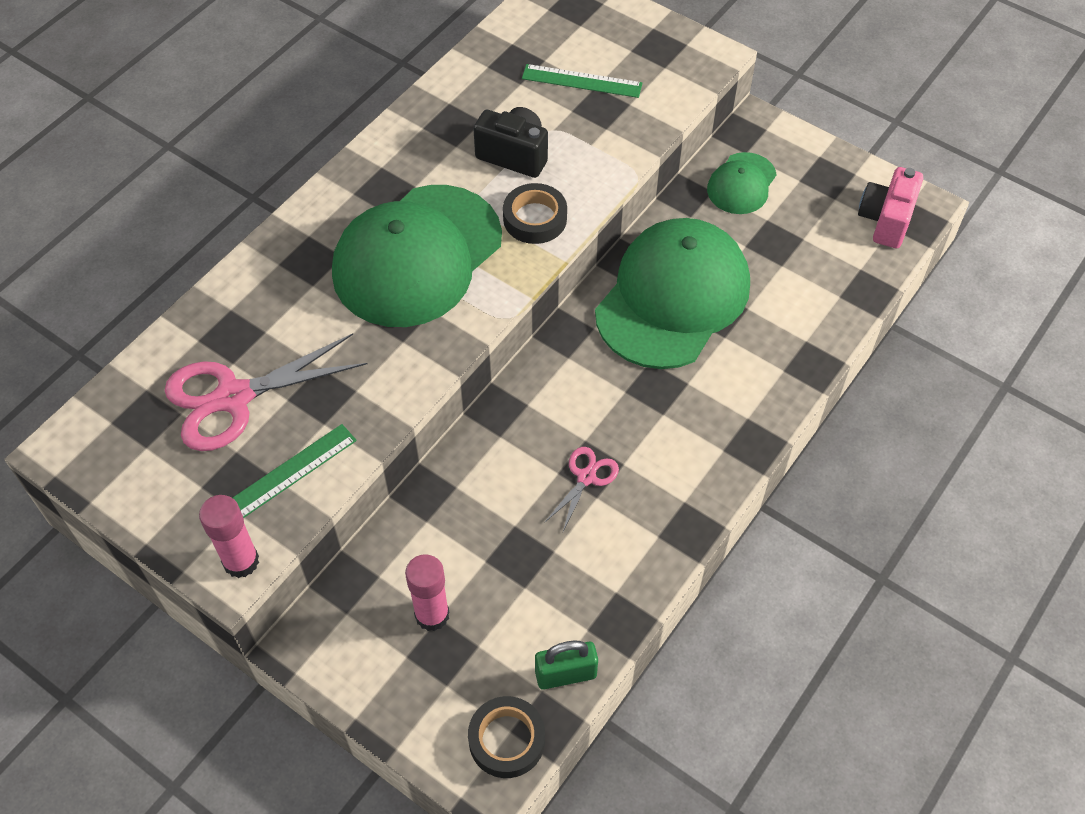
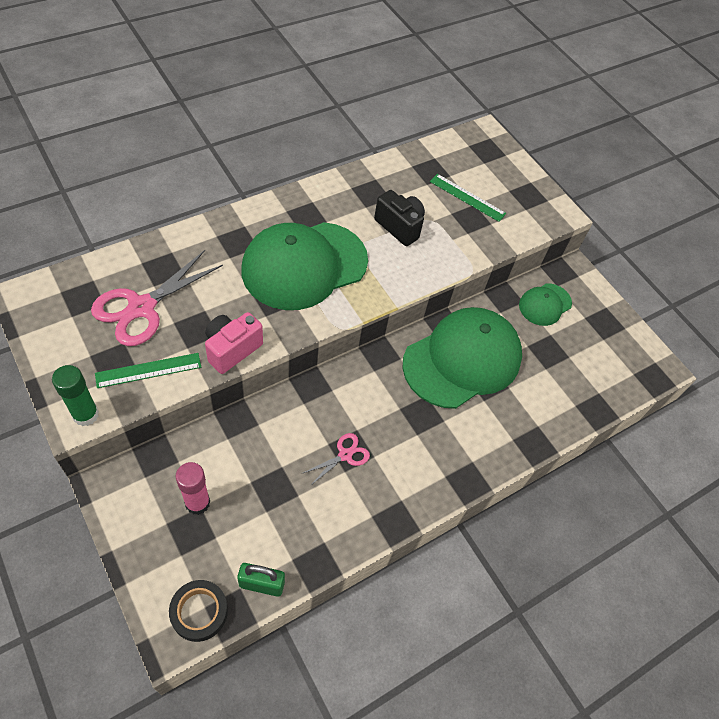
camera: 15 degrees right, 0 degrees up
(233, 398) = (142, 307): pink scissors -> pink scissors turned 45 degrees counterclockwise
(241, 561) = (86, 415): pink glue stick -> green glue stick
(535, 218) = (391, 272): black tape -> none
(885, 220) = (631, 367): pink camera -> pink camera (232, 349)

